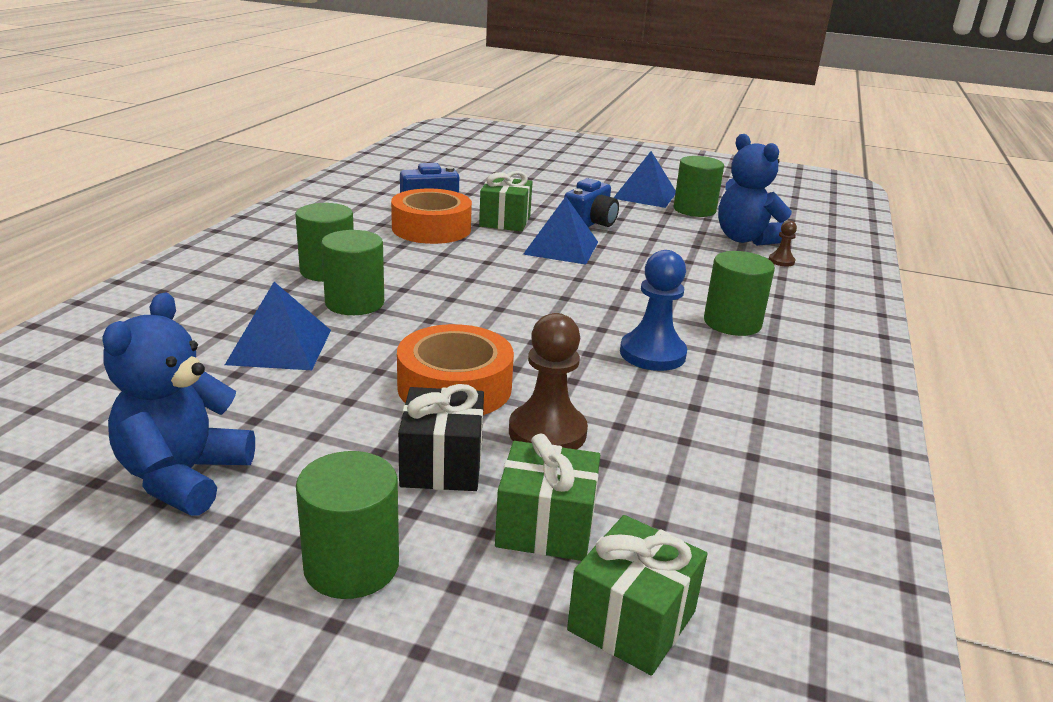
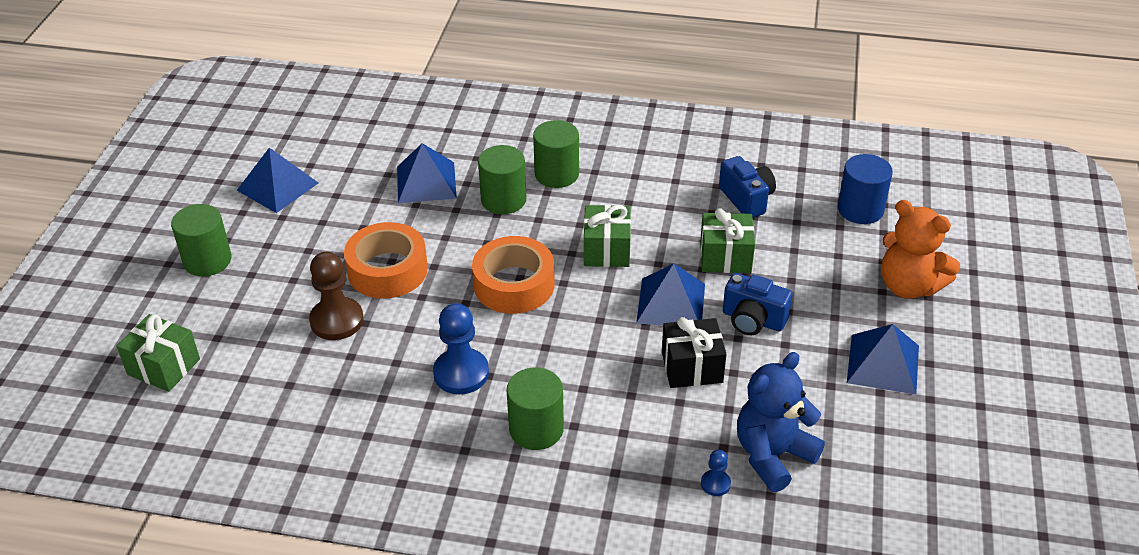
camera: 85 degrees right, 15 degrees up
(183, 477) = (277, 186): blue teddy bear -> blue pyramid
(431, 228) = (678, 212): orange tape -> orange tape (514, 284)
(442, 464) = (296, 278): black gift -> black gift (692, 367)
(465, 174) = (860, 209): none -> blue cylinder
(545, 527) = (238, 328): green gift -> green gift (606, 250)
(561, 176) = (909, 286): none -> orange teddy bear
(694, 210) = (854, 410): green cylinder -> none
(781, 261) = (715, 484): brown pawn -> blue pawn

